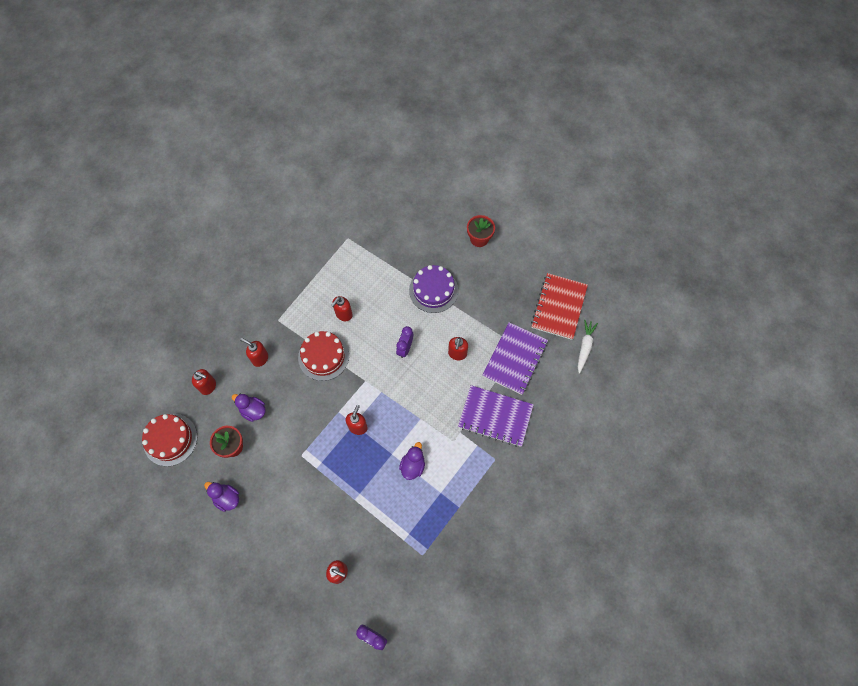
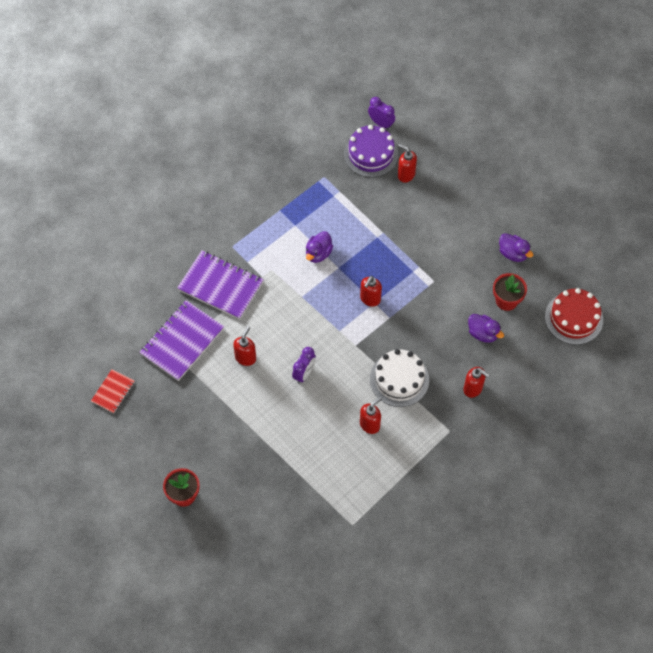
camera: 170 degrees left, 5 degrees down
(208, 386) = (532, 367): red soap dispenser -> none
(323, 356) = (399, 379): red cake -> white cake
(433, 290) = (256, 437): purple cake -> purple cake (371, 154)
(559, 307) = (113, 392): red notebook -> red notebook, size x0.53
(584, 347) = (99, 341): white carrot -> none

